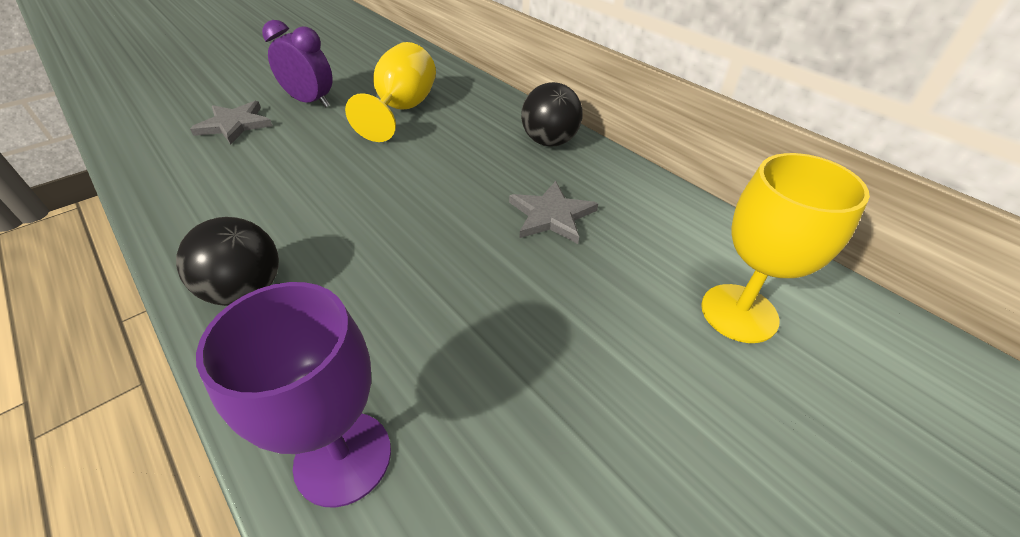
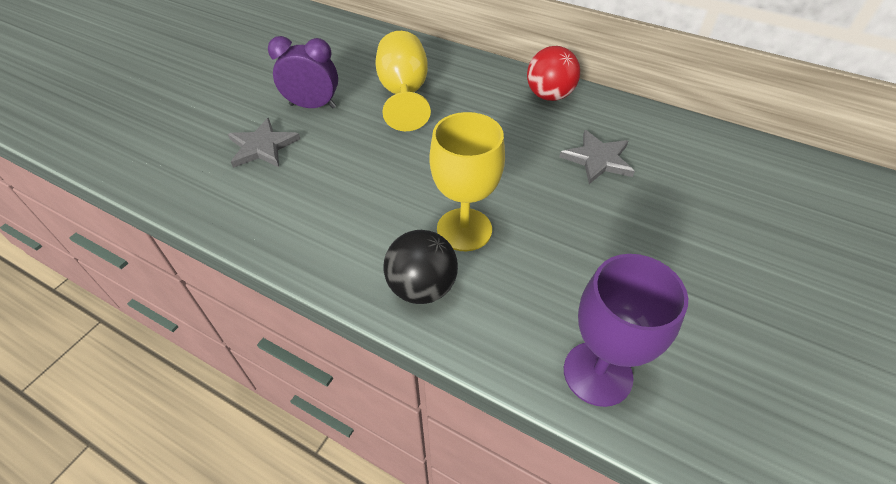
camera: 20 degrees left, 5 degrees up
(549, 142) = (549, 96): black ball -> red ball
(739, 313) = (765, 196): yellow goblet -> yellow goblet (464, 229)

